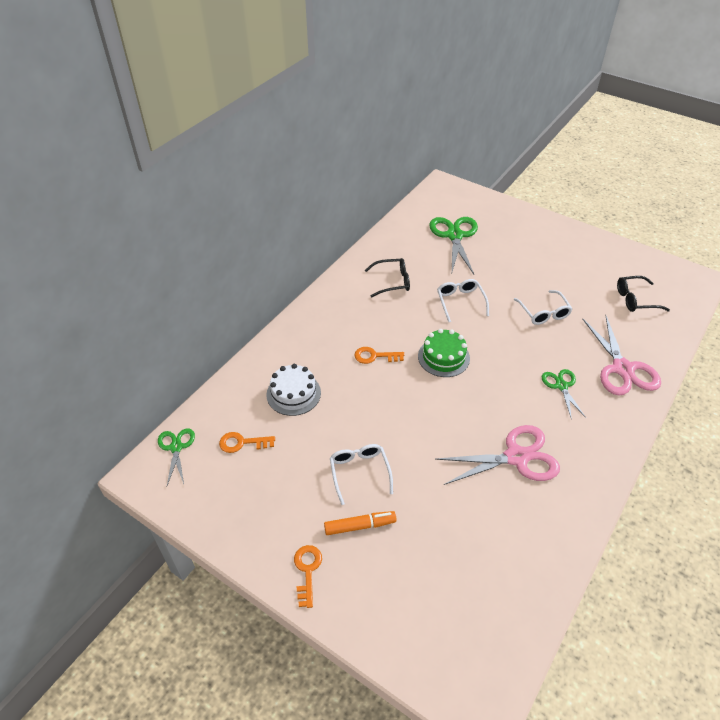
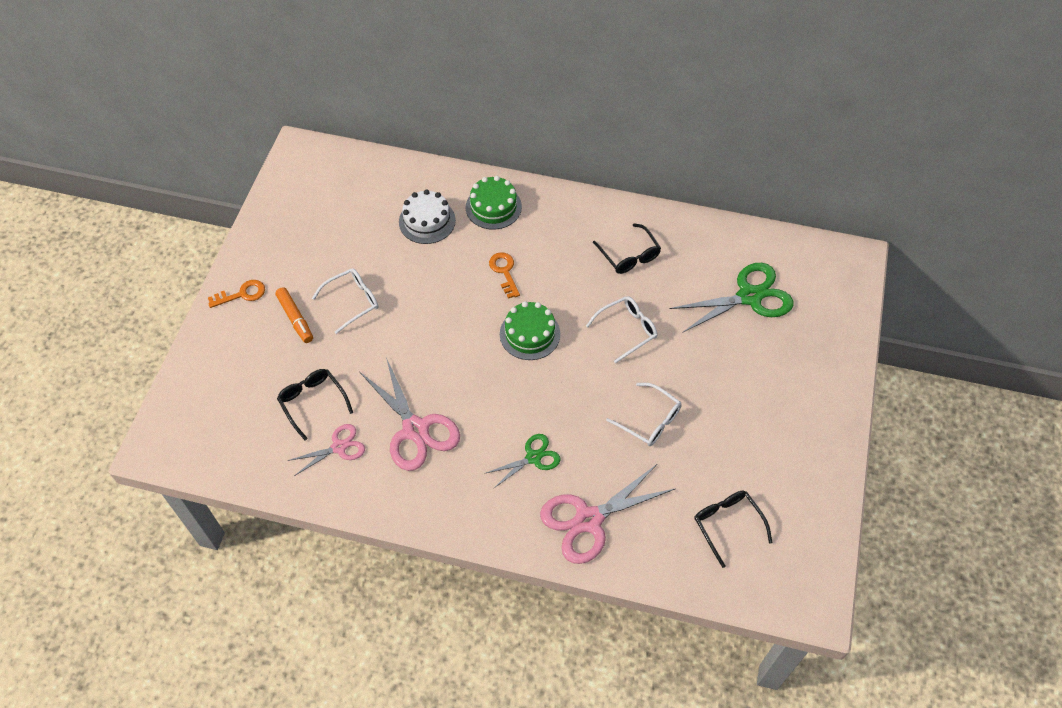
camera: 70 degrees right, 10 degrees up
(176, 447) = (334, 160): green scissors -> none
(242, 443) = (355, 203): orange key -> none
(303, 345) = (493, 207): none -> green cake
(465, 532) = (313, 402): none -> black glasses
(521, 521) = (339, 447): none -> pink scissors
(543, 313) = (649, 420): white glasses -> white glasses turned 105 degrees counterclockwise

